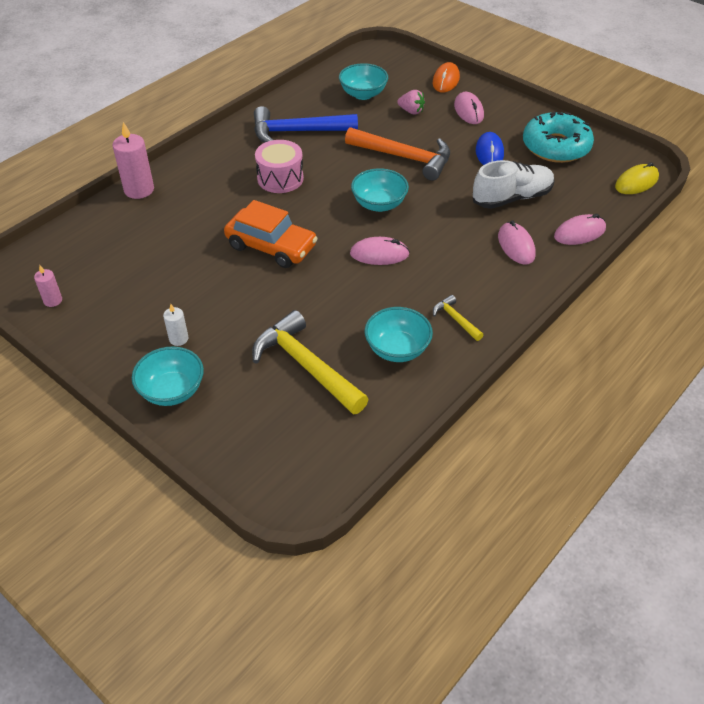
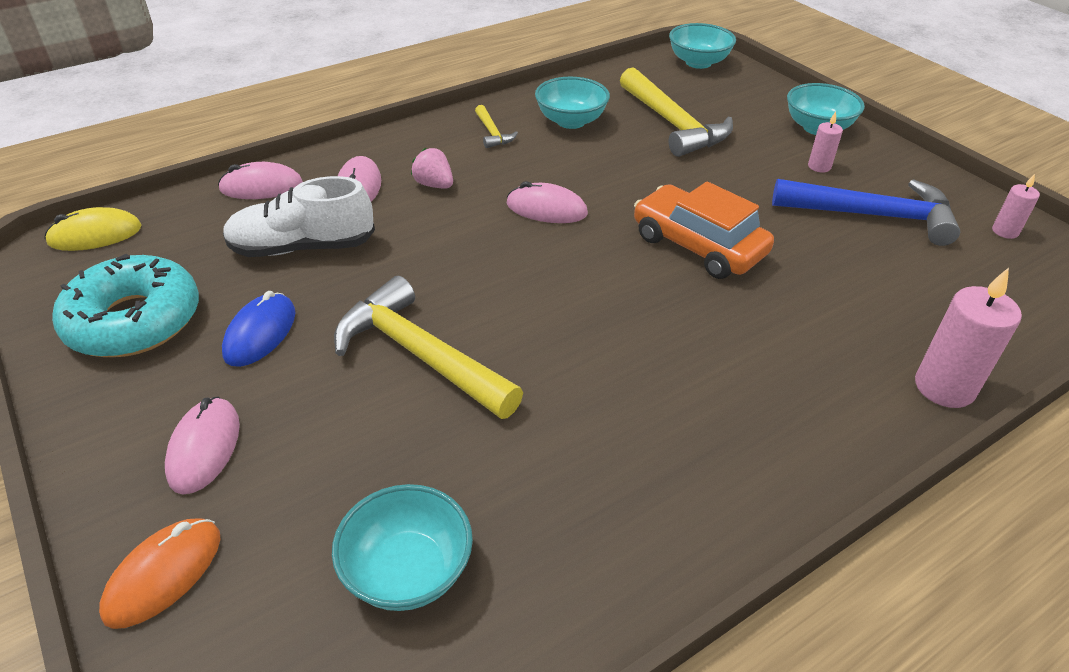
camera: 165 degrees left, 5 degrees down
(178, 339) = (819, 166): white candle -> pink candle
(280, 178) = (668, 357): pink drum -> none
(298, 132) = (611, 471): blue hammer -> blue hammer (872, 215)
(379, 204) = (512, 276): turquoise bowl -> turquoise bowl (698, 62)
(404, 157) = (420, 355): orange hammer -> yellow hammer
(411, 111) = (328, 477): pink strawberry -> pink strawberry (434, 185)

